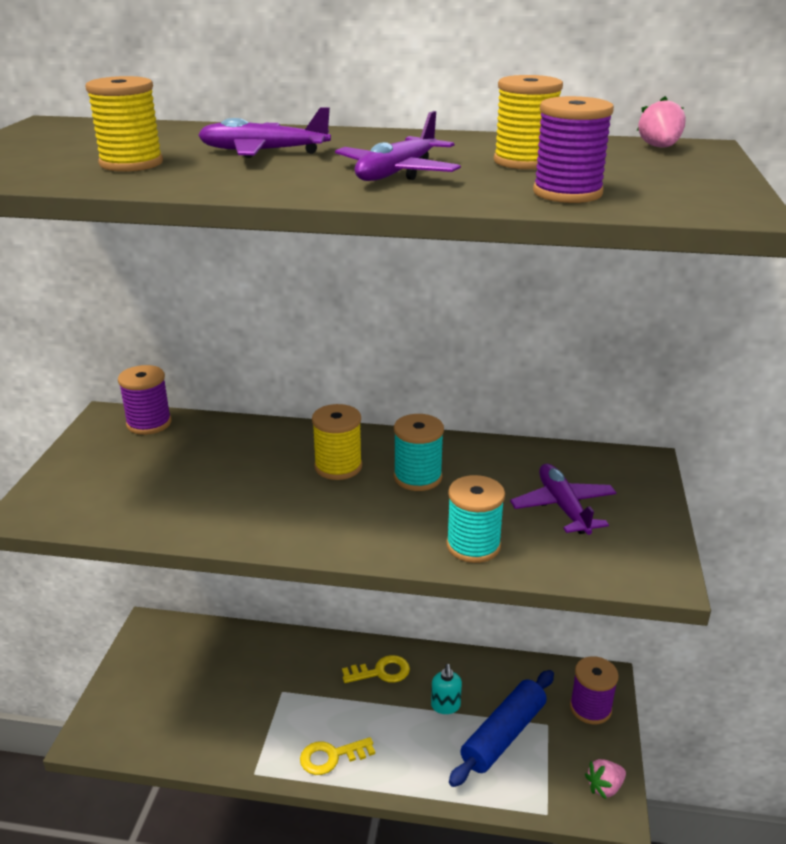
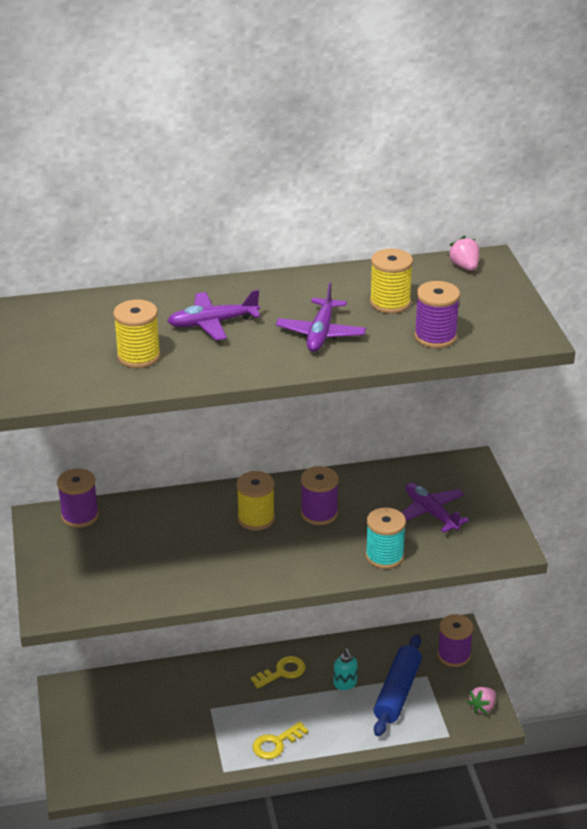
camera: 20 degrees left, 5 degrees up
(417, 477) = (319, 513): turquoise spool -> purple spool

